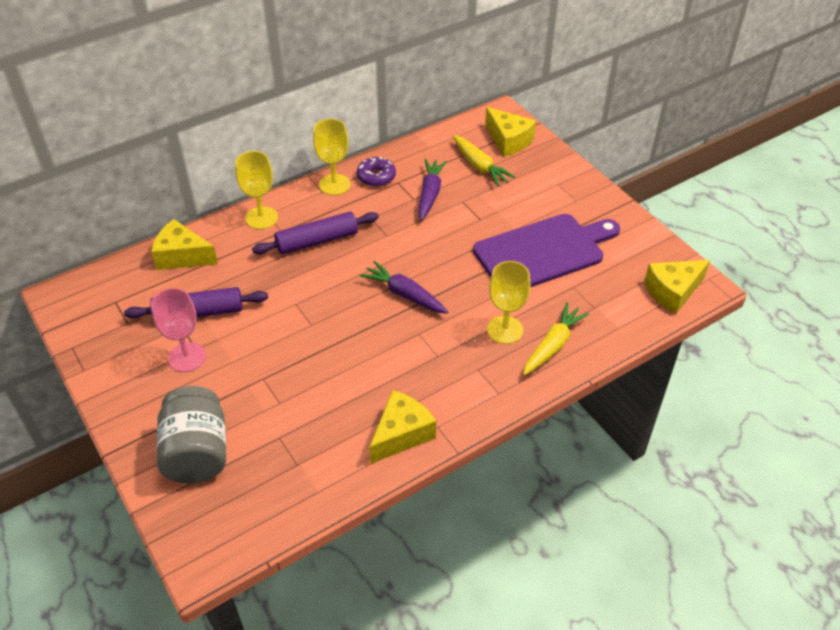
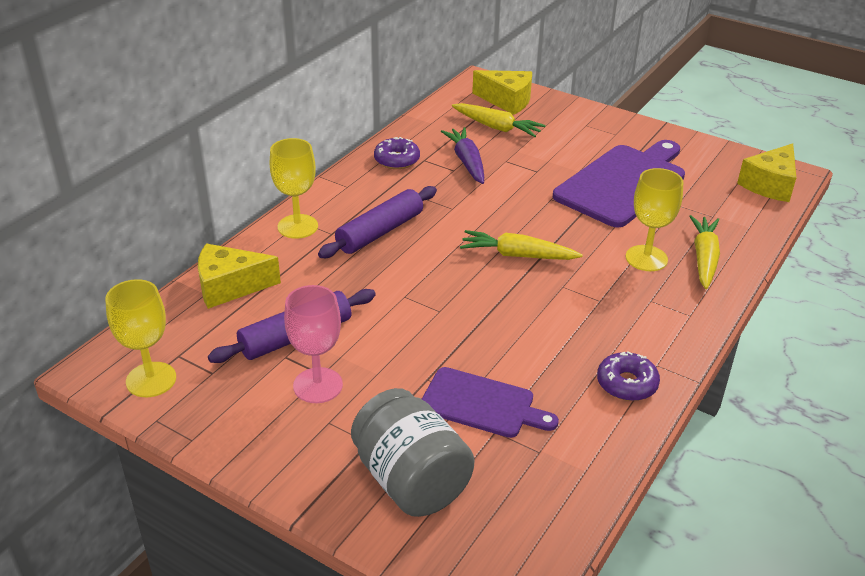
camera: 25 degrees left, 10 degrees down
(285, 412) = (481, 404): none -> purple cutting board
(334, 184) = (356, 177): yellow goblet -> yellow goblet (151, 380)
(401, 434) = (626, 384): yellow cheese -> purple donut
(404, 294) = (517, 255): purple carrot -> yellow carrot

